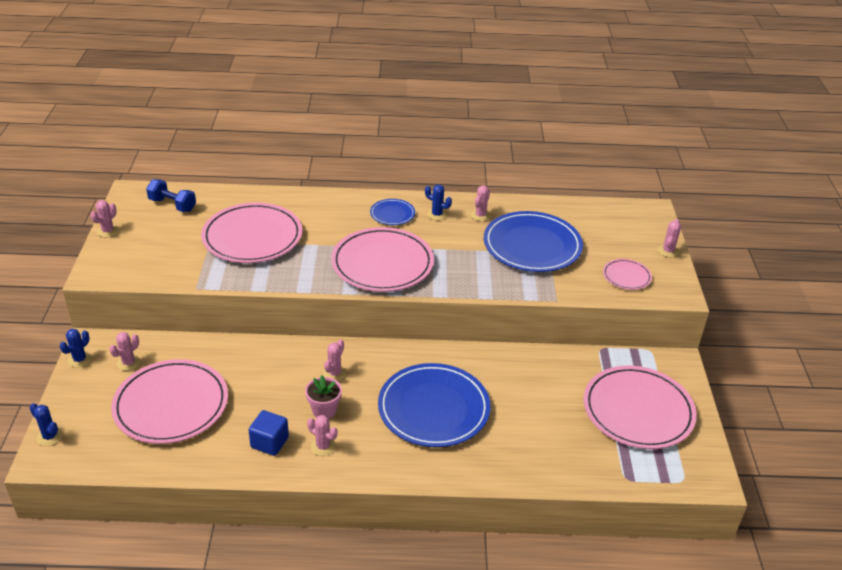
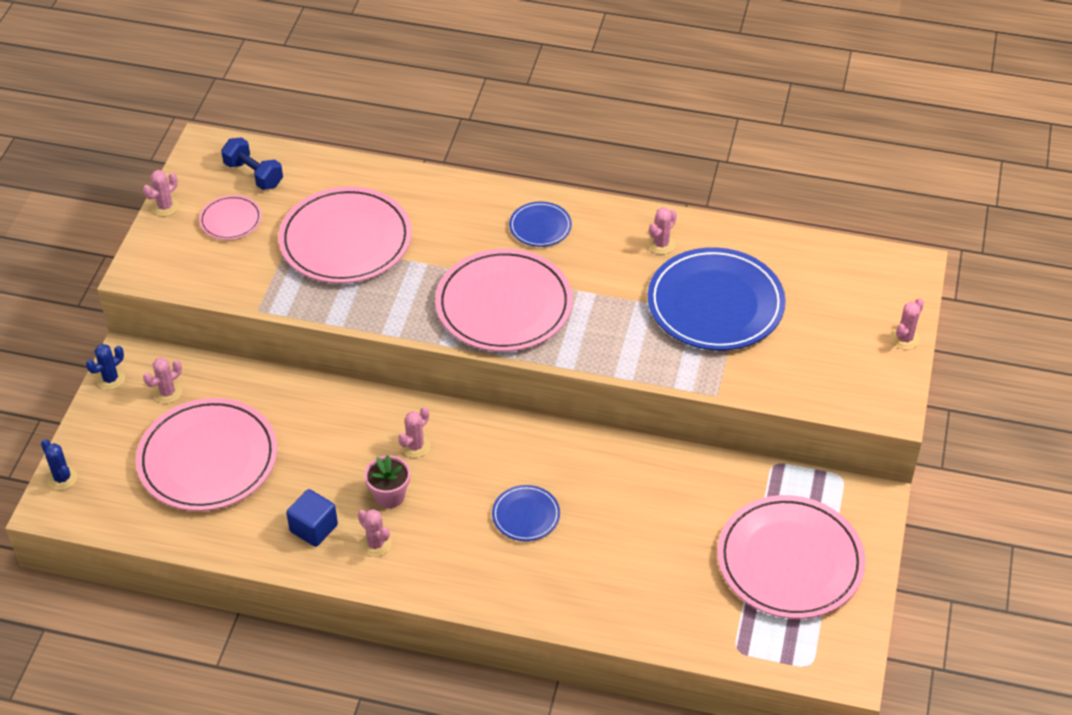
camera: 15 degrees right, 10 degrees up
(433, 408) = (526, 515): blue plate -> blue plate, size x0.47
(437, 214) = (601, 235): blue cactus -> none
(626, 276) = (828, 371): pink plate -> pink plate (231, 220)

